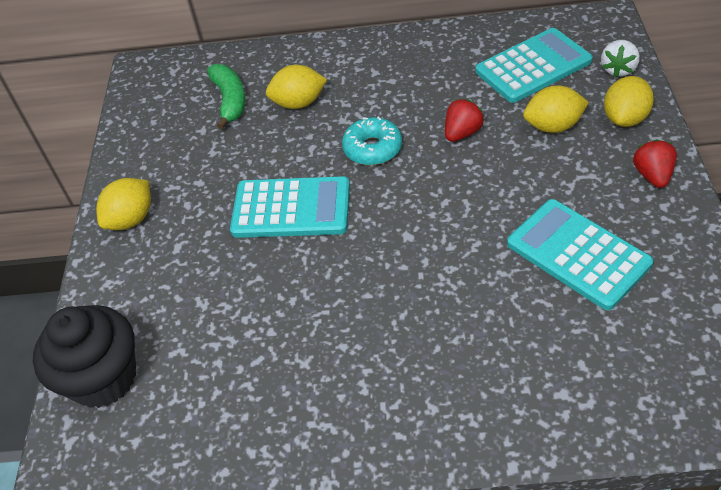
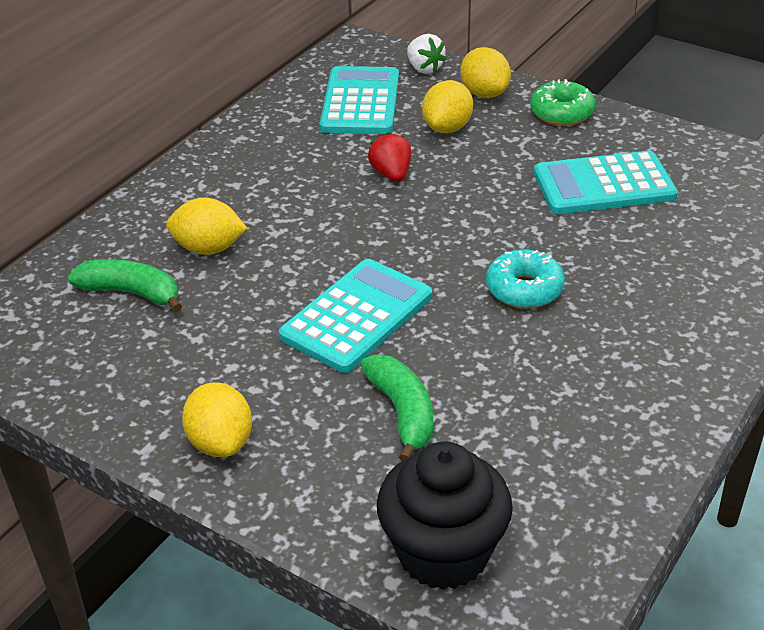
camera: 60 degrees left, 10 degrees down
(215, 286) = (402, 413): none -> green banana
(299, 103) = (208, 248): yellow lemon -> yellow lemon turned 75 degrees clockwise
(372, 148) = (342, 231): turquoise donut -> turquoise donut (524, 289)
(652, 175) = (561, 113): red strawberry -> green donut

